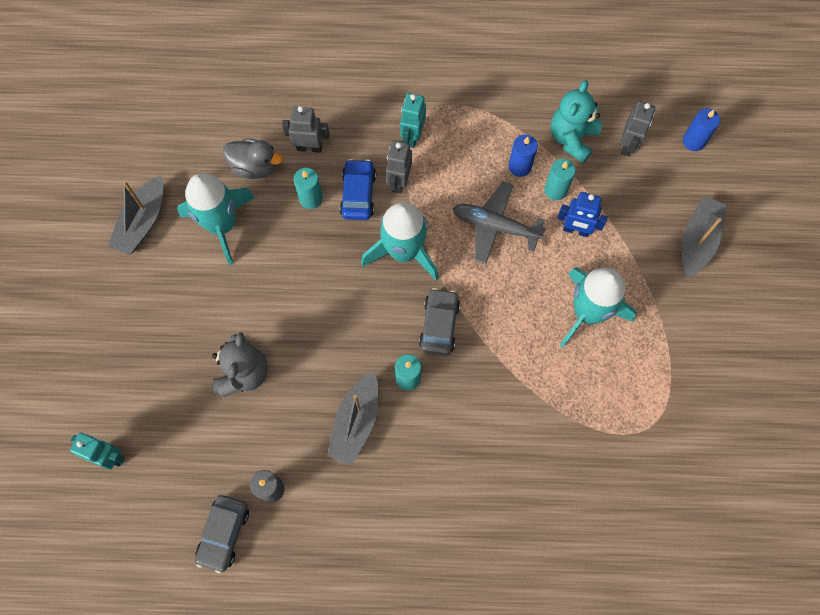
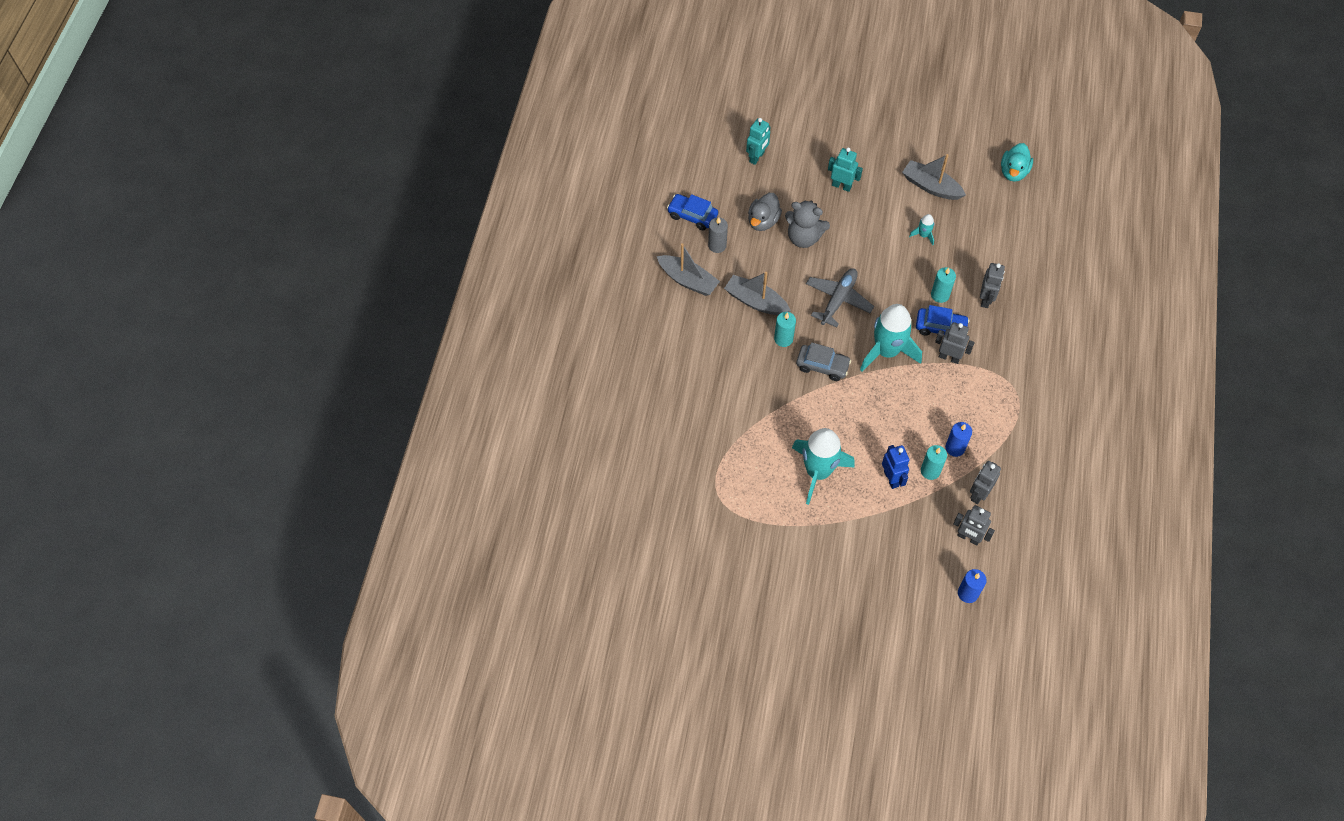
camera: 100 degrees right, 10 degrees down
(111, 128) = (1013, 172): none -> turquoise duck
(222, 225) = (923, 235): turquoise rocket -> turquoise rocket, size x0.43
(224, 534) = (692, 216): grey car -> blue car
(255, 167) = (971, 261): grey duck -> grey duck (763, 221)
(412, 136) = (990, 373): turquoise robot -> turquoise robot (841, 186)
(495, 226) = (901, 419): grey plane -> grey plane (838, 300)
(572, 138) = (978, 494): turquoise teddy bear -> grey robot
(576, 230) = (891, 478): blue robot -> blue robot turned 135 degrees clockwise
(697, 240) = (871, 571): grey boat -> grey boat (688, 280)

